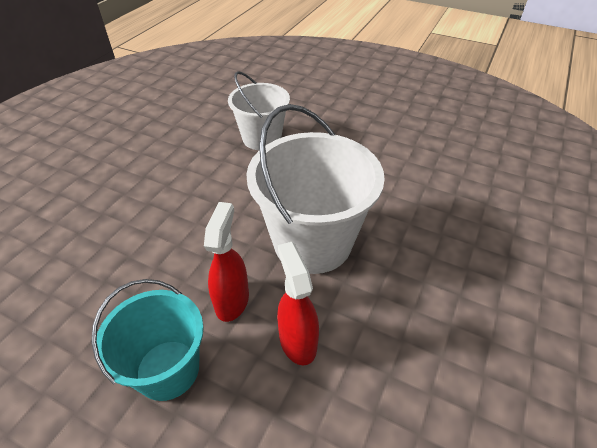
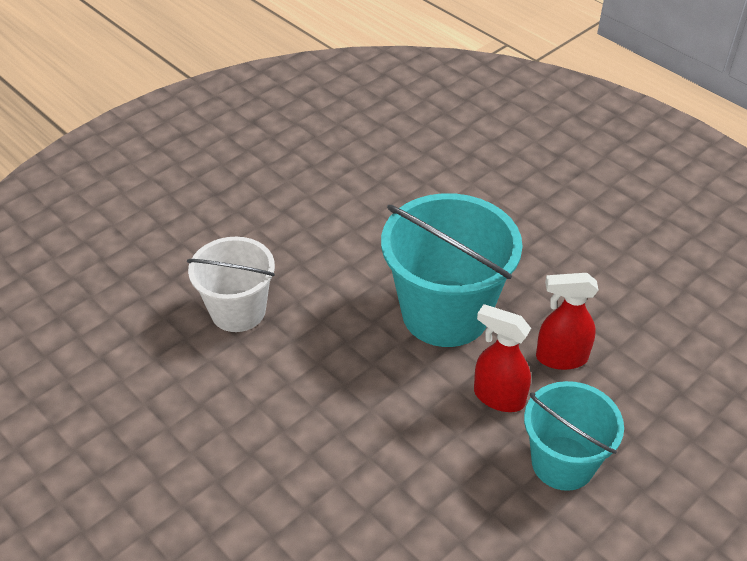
camera: 70 degrees left, 0 degrees up
(312, 242) = (445, 313): white bucket -> turquoise bucket

